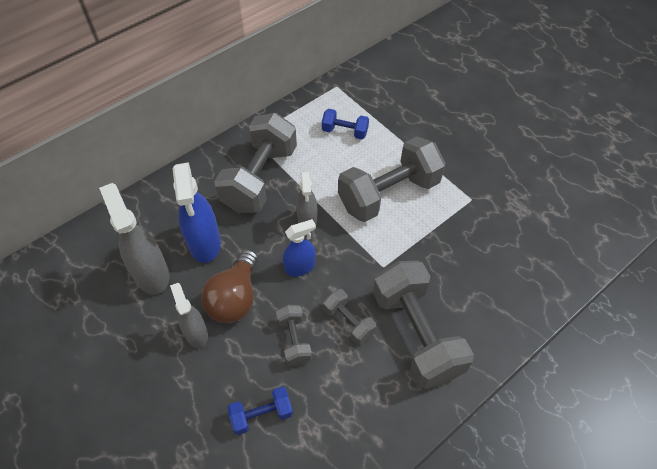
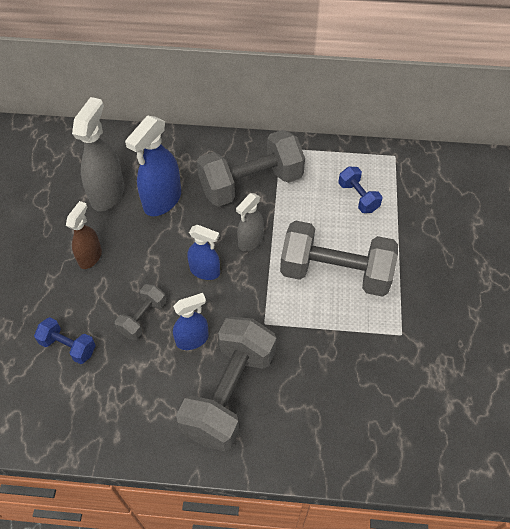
camera: 45 degrees right, 0 degrees up
(196, 333) = (90, 257): grey spray bottle -> brown spray bottle
(235, 298) = (139, 255): brown light bulb -> none
(348, 322) = (192, 339): grey dumbbell -> blue spray bottle

